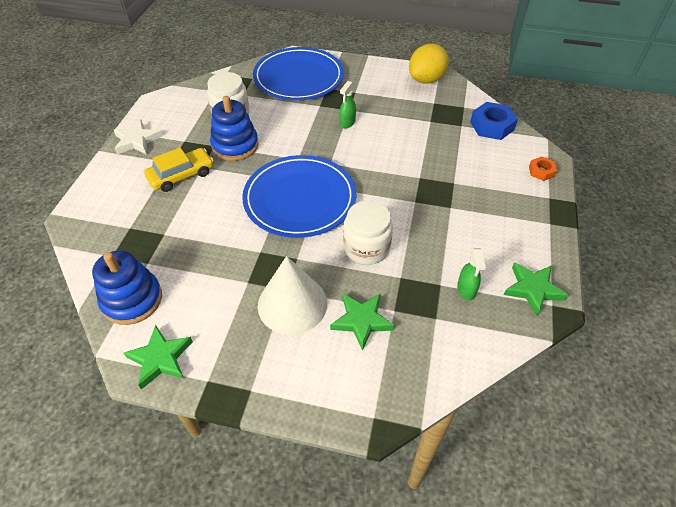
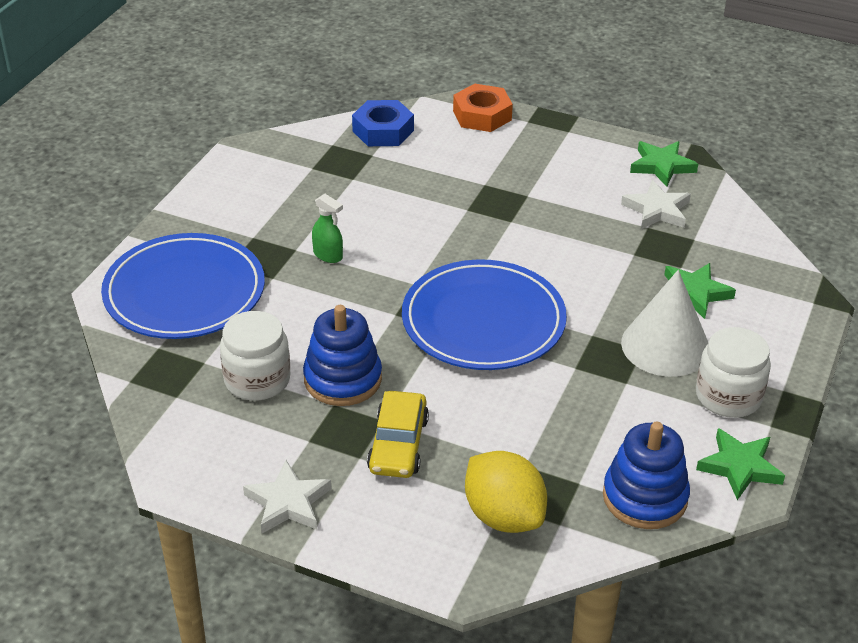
camera: 80 degrees left, 10 degrees down
(181, 175) = (398, 444): yellow car -> yellow car turned 150 degrees counterclockwise
(366, 248) = (584, 273): white jar -> white jar (728, 396)
(426, 79) = (252, 163): yellow lemon -> yellow lemon (503, 516)
(466, 289) = (657, 210): green spray bottle -> white star
(541, 171) = (482, 115): orange nut -> orange nut, size x1.77

